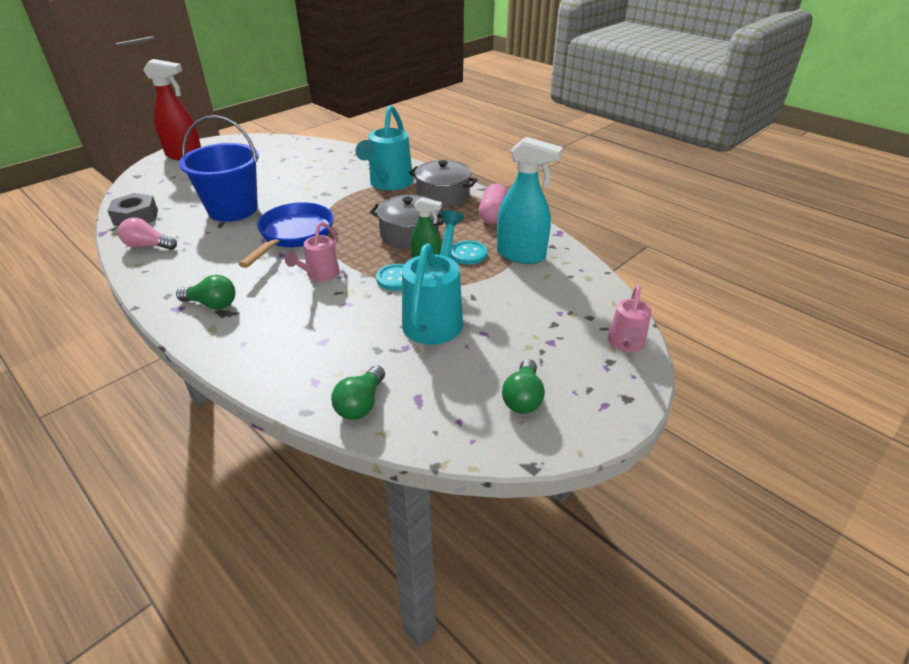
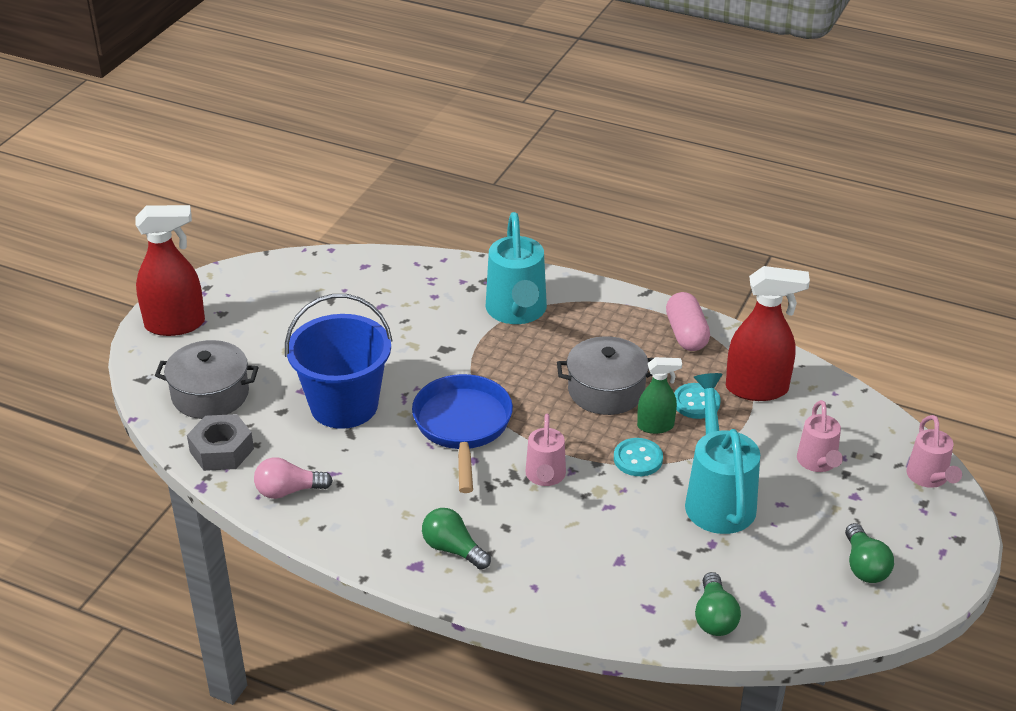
camera: 20 degrees left, 0 degrees up
(212, 304) = (453, 549): green light bulb -> green light bulb turned 135 degrees counterclockwise
(443, 195) = (603, 317): grey pot -> grey pot (210, 394)
(521, 255) = (757, 389): turquoise spray bottle -> red spray bottle
(535, 312) = (818, 463): none -> pink watering can

